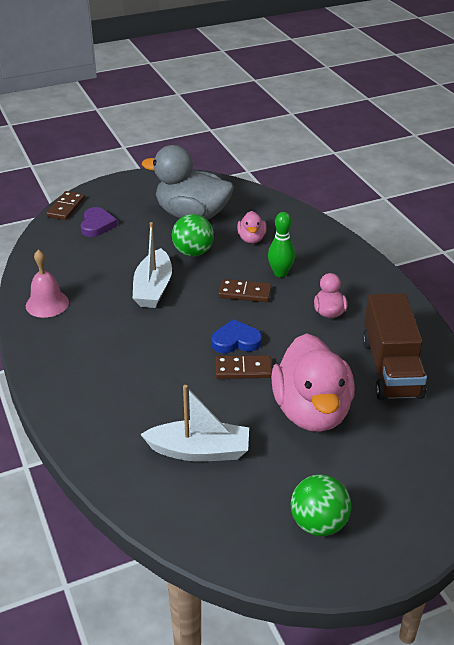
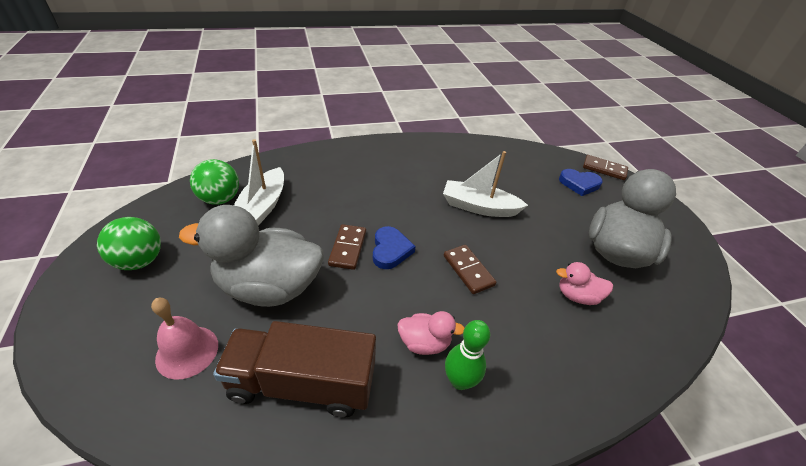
camera: 95 degrees right, 5 degrees up
(47, 304) = (460, 151): pink bell -> pink bell (187, 351)
(97, 225) = (579, 184): purple heart -> blue heart
(193, 252) = (541, 241): green ball -> green ball (220, 199)
(245, 293) = (468, 270): brown domino -> brown domino turned 45 degrees counterclockwise
(280, 273) = (506, 310): green bowling pin -> green bowling pin (459, 381)
(311, 411) = (269, 287): pink duck -> grey duck

